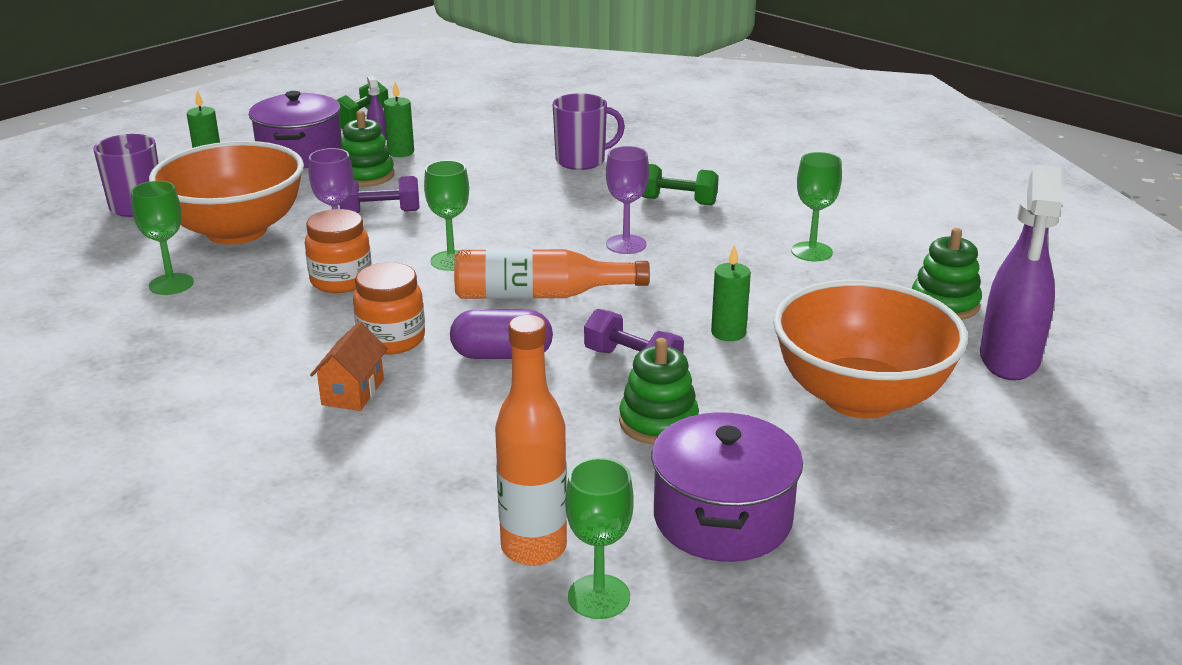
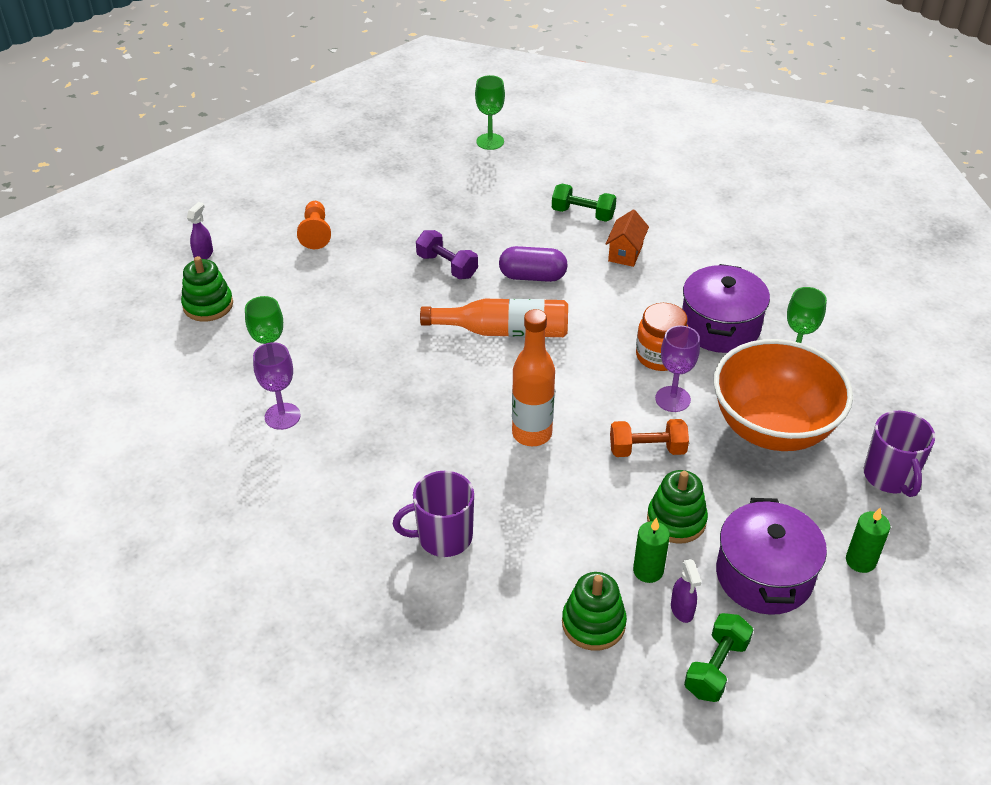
camera: 175 degrees left, 15 degrees up
(380, 212) = (647, 450): purple dumbbell -> orange dumbbell
(391, 340) = (609, 293): orange jar -> none
(451, 261) = (574, 375): green goblet -> none
(534, 547) = (518, 162): orange bottle -> orange bottle (532, 434)
(626, 244) = (425, 388): purple goblet -> purple goblet (282, 416)
(658, 422) = (441, 223): green stacking toy -> green stacking toy (593, 623)
(677, 201) = (362, 451): green dumbbell -> green dumbbell (583, 214)
(722, 518) = (423, 170): purple pot -> purple pot (720, 327)
(728, 333) = (375, 287): green candle -> none
(860, 397) = (315, 233): orange bowl -> orange pawn
(1009, 360) = (204, 254): purple spray bottle -> purple spray bottle, size x0.43

